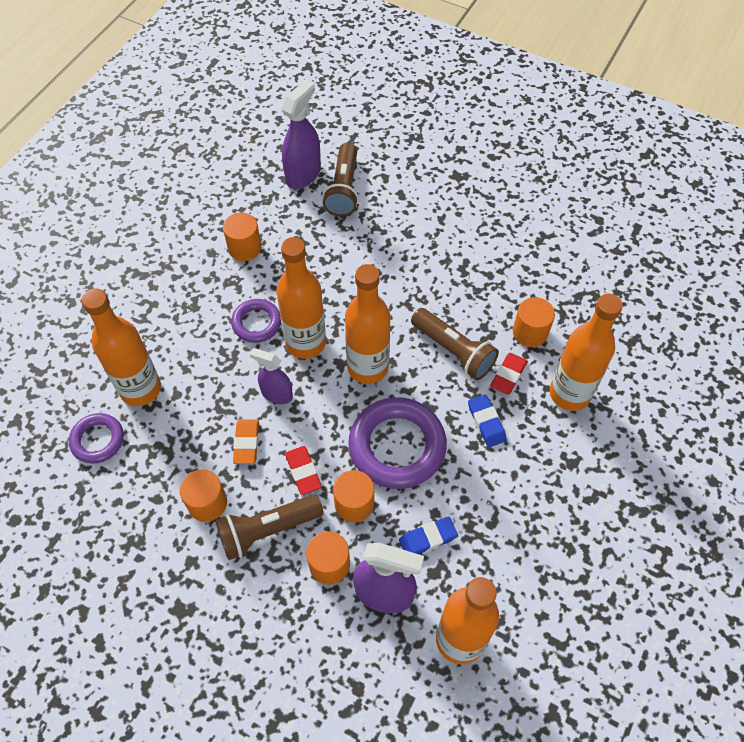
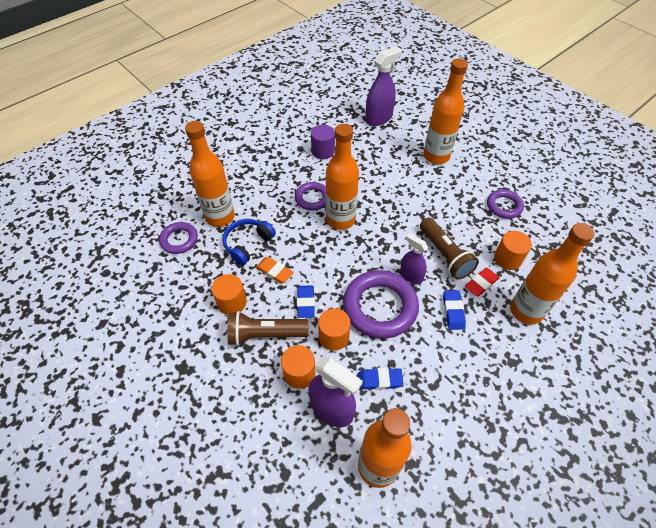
camera: 20 degrees right, 5 degrees down
(195, 416) = (248, 244): none -> blue headphones
(244, 248) = (323, 151): orange cylinder -> purple cylinder
(246, 443) = (274, 272): orange eraser -> orange eraser turned 75 degrees counterclockwise
(276, 394) = (308, 246): purple spray bottle -> purple spray bottle (411, 276)
(303, 472) = (306, 303): red eraser -> blue eraser
(344, 189) = (403, 133): brown flashlight -> none
(368, 367) = (378, 248): orange bottle -> orange bottle (436, 156)
(505, 260) = (504, 206): none -> purple ring

